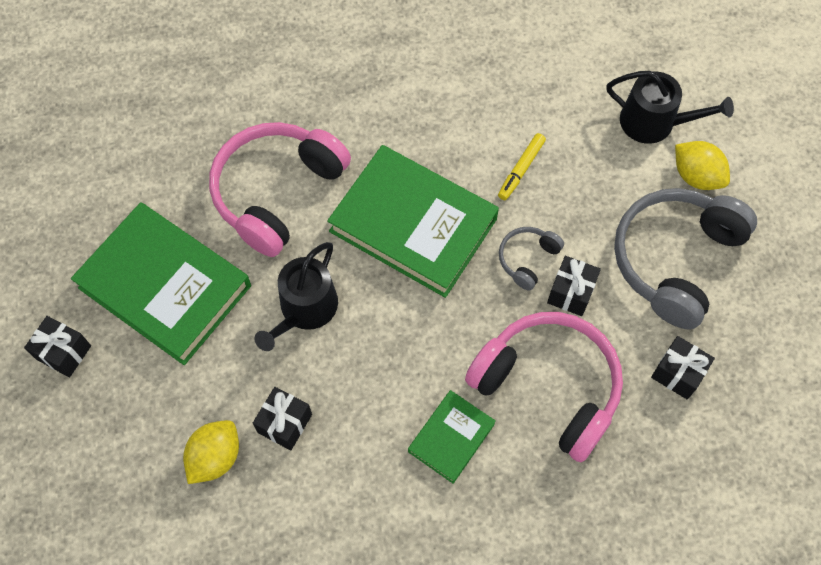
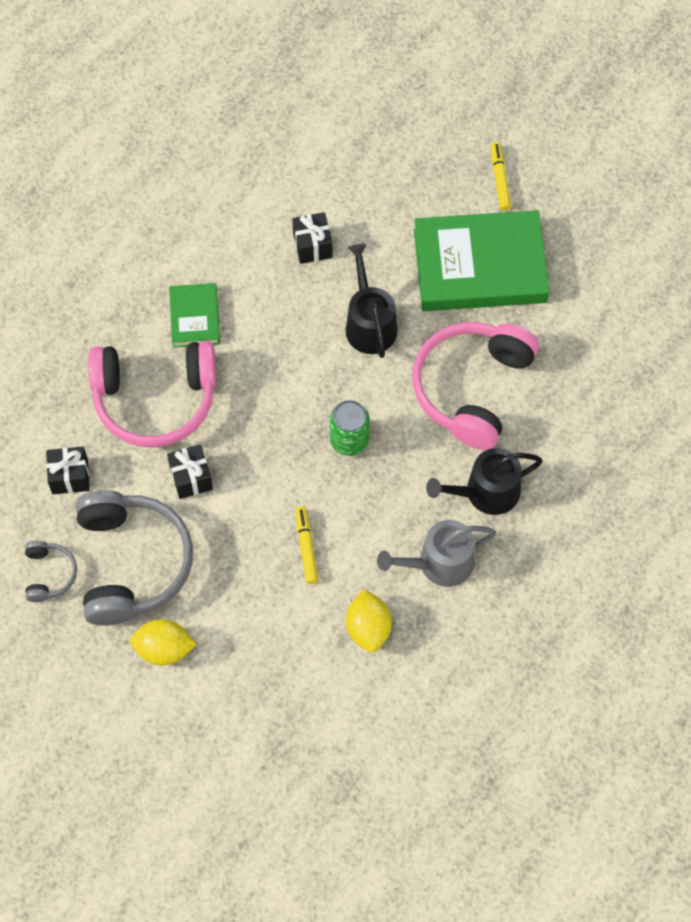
camera: 140 degrees right, 0 degrees up
(64, 352) = (500, 179): black gift -> yellow marker
(215, 457) = (337, 195): yellow lemon -> yellow lemon (368, 628)
(277, 192) = (471, 388): pink headphones -> pink headphones turned 150 degrees counterclockwise
(413, 225) = (349, 440): green book -> green can
(430, 86) = (439, 563): none -> grey watering can
(527, 259) = (243, 479): grey headphones -> grey headphones (49, 574)
(654, 123) = (232, 673): black watering can -> black watering can (485, 492)

